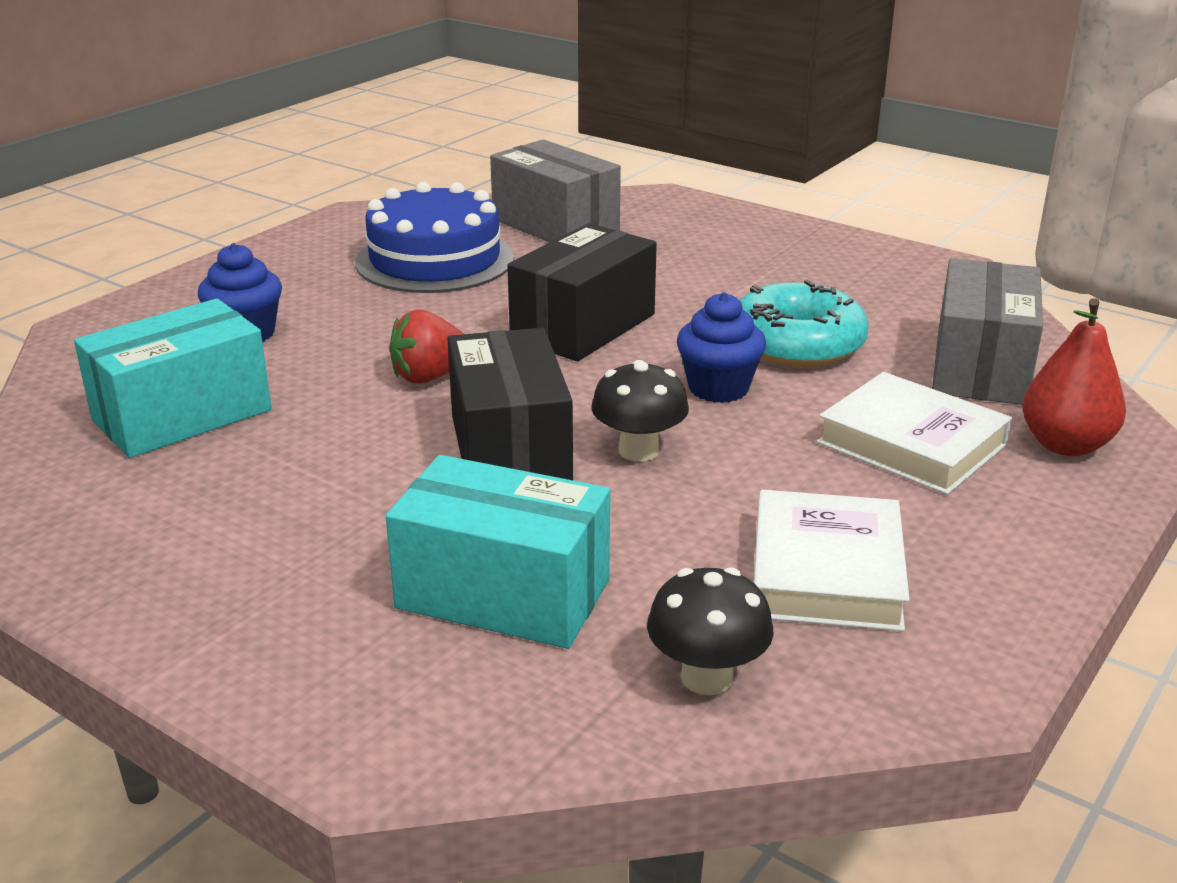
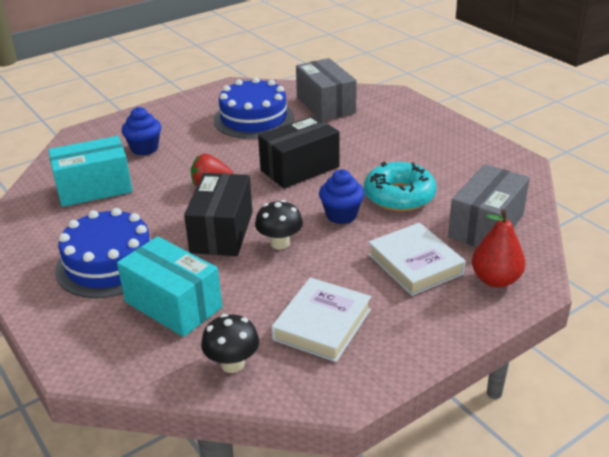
camera: 20 degrees right, 5 degrees up
(309, 544) = (109, 263): none -> blue cake

